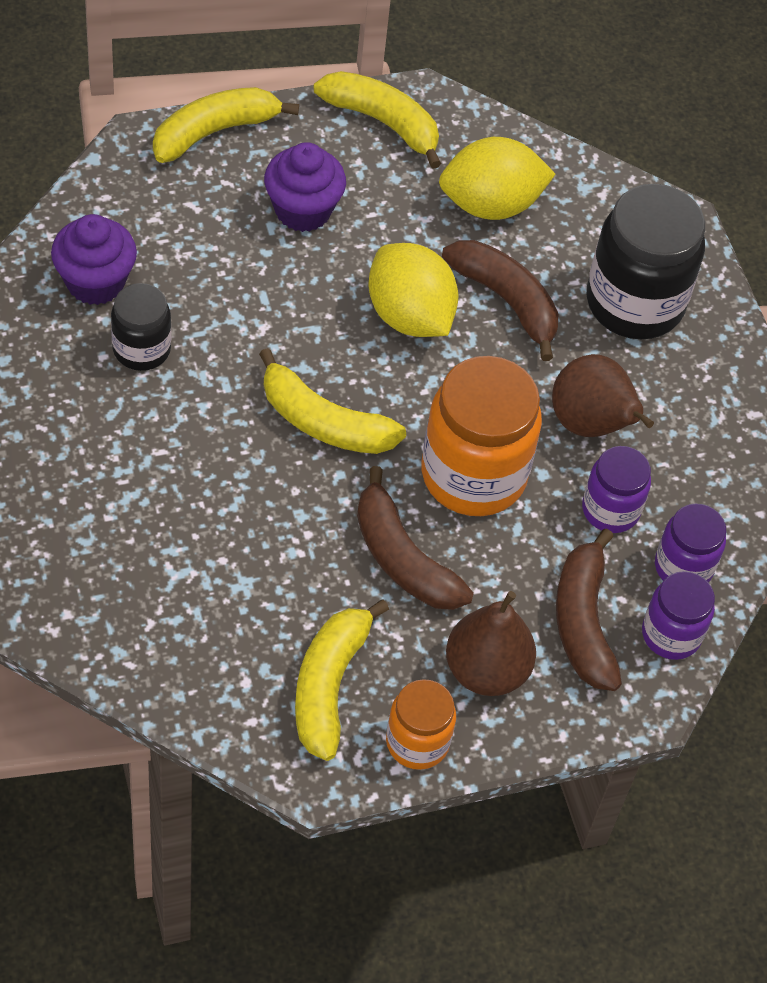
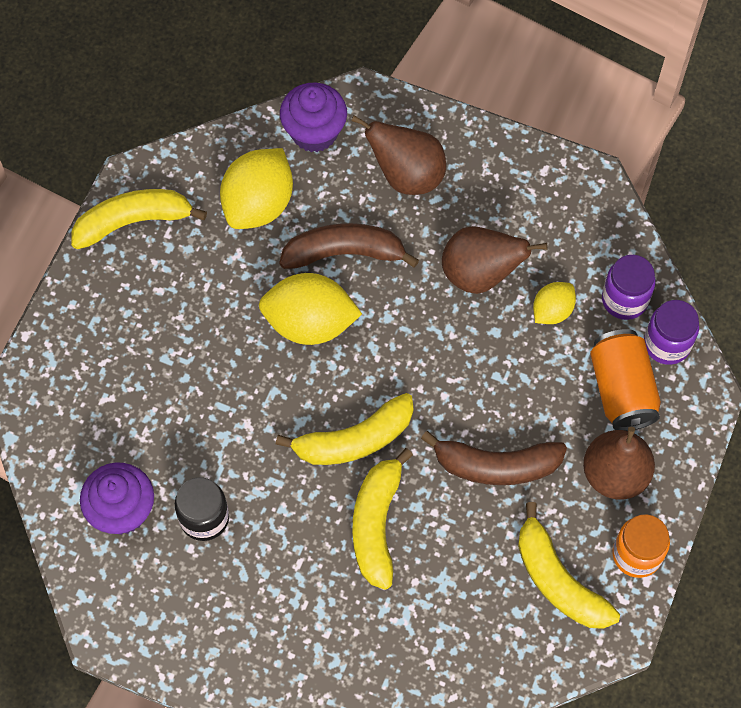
camera: 45 degrees left, 10 degrees up
(214, 132) = (52, 339): yellow banana -> yellow banana (376, 524)
(303, 210) = (168, 328): purple cupcake -> purple cupcake (314, 132)
(473, 475) = (465, 375): orange jar -> none
(583, 622) = (621, 390): brown banana -> orange can
(610, 510) = (552, 311): purple jar -> yellow lemon
(634, 303) = (406, 175): black jar -> brown pear

